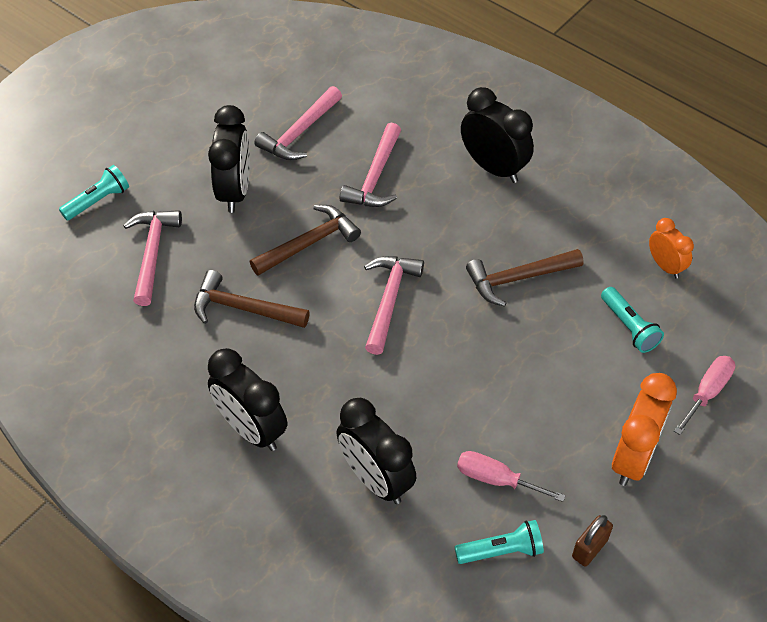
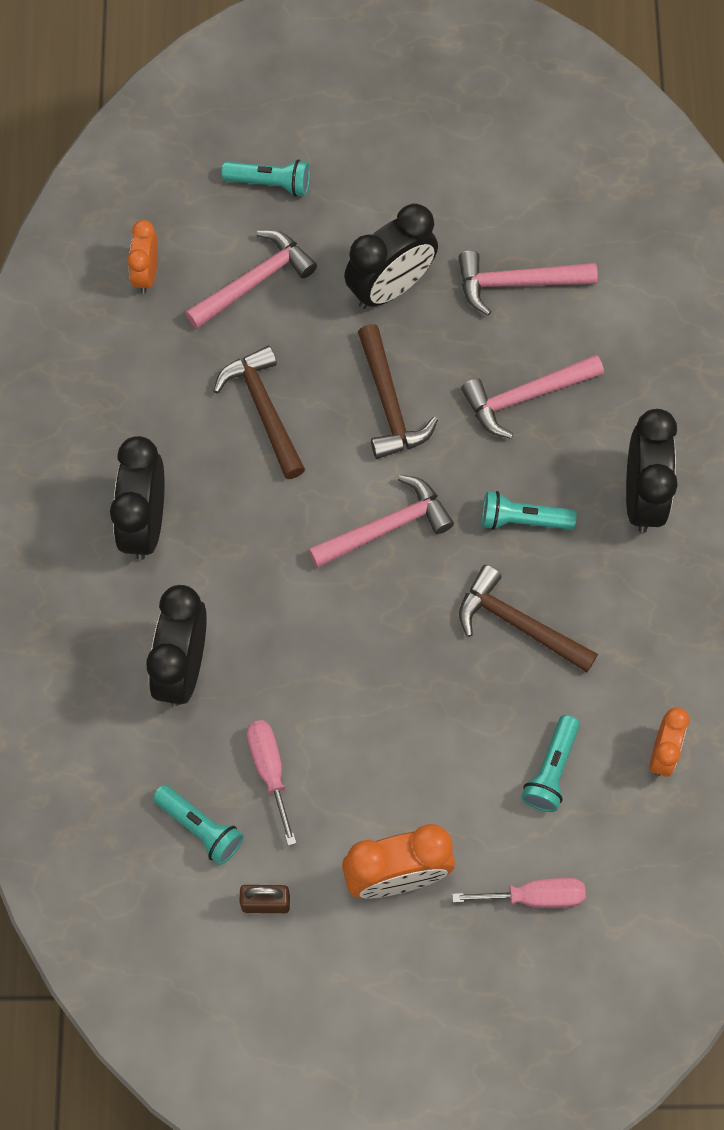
camera: 50 degrees right, 15 degrees up
(80, 306) = (146, 274): none -> orange clock
(309, 243) = (389, 404): brown hammer -> brown hammer turned 60 degrees clockwise
(452, 231) = (523, 519): none -> turquoise flashlight

